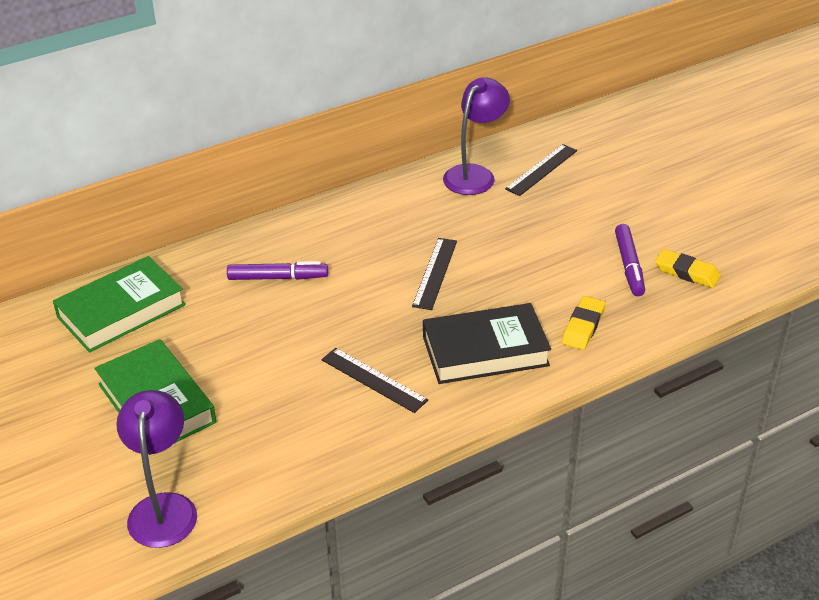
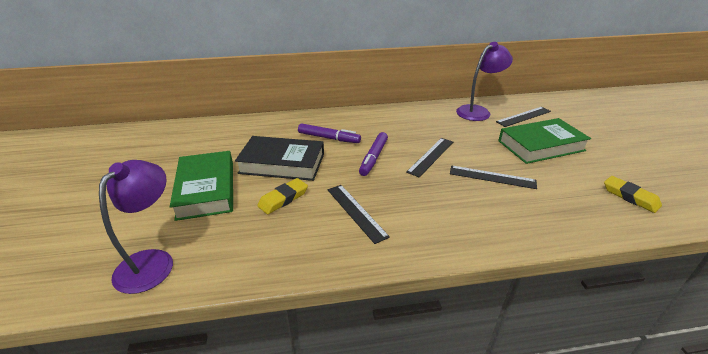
camera: 20 degrees right, 5 degrees down
(121, 311) = (229, 135): green book -> green book (541, 146)
(485, 351) = (448, 213): black book -> black book (282, 163)
(523, 286) = (492, 177): none -> black ruler
(583, 326) = (534, 215): yellow eraser -> yellow eraser (283, 199)
(629, 266) = (580, 182): purple marker -> purple marker (373, 158)

